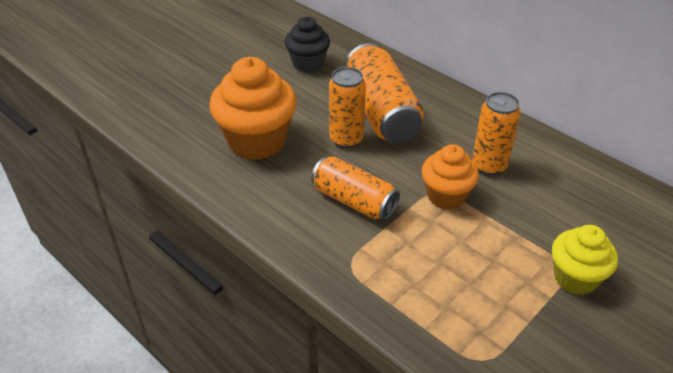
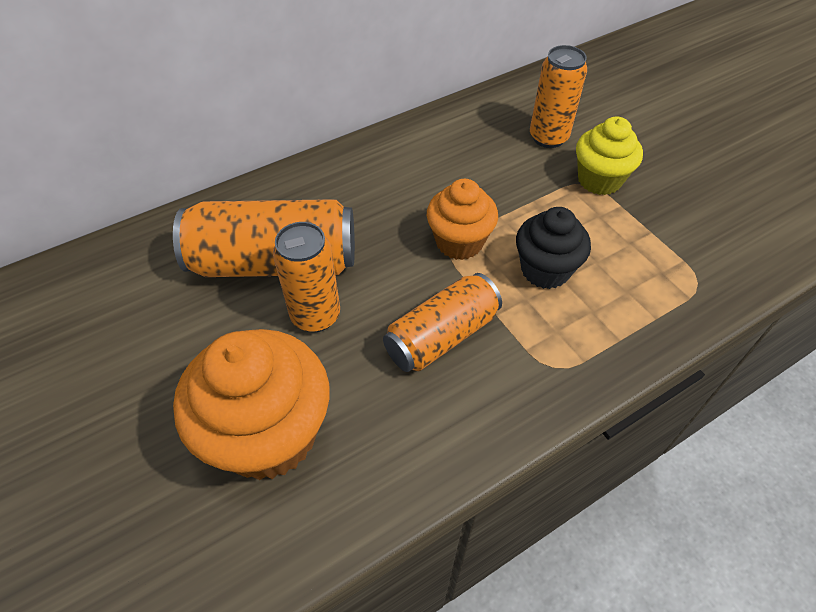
camera: 75 degrees left, 10 degrees up
(308, 63) = (107, 323): black cupcake -> black cupcake (545, 270)
(489, 166) = (421, 190): orange can -> orange can (548, 137)

